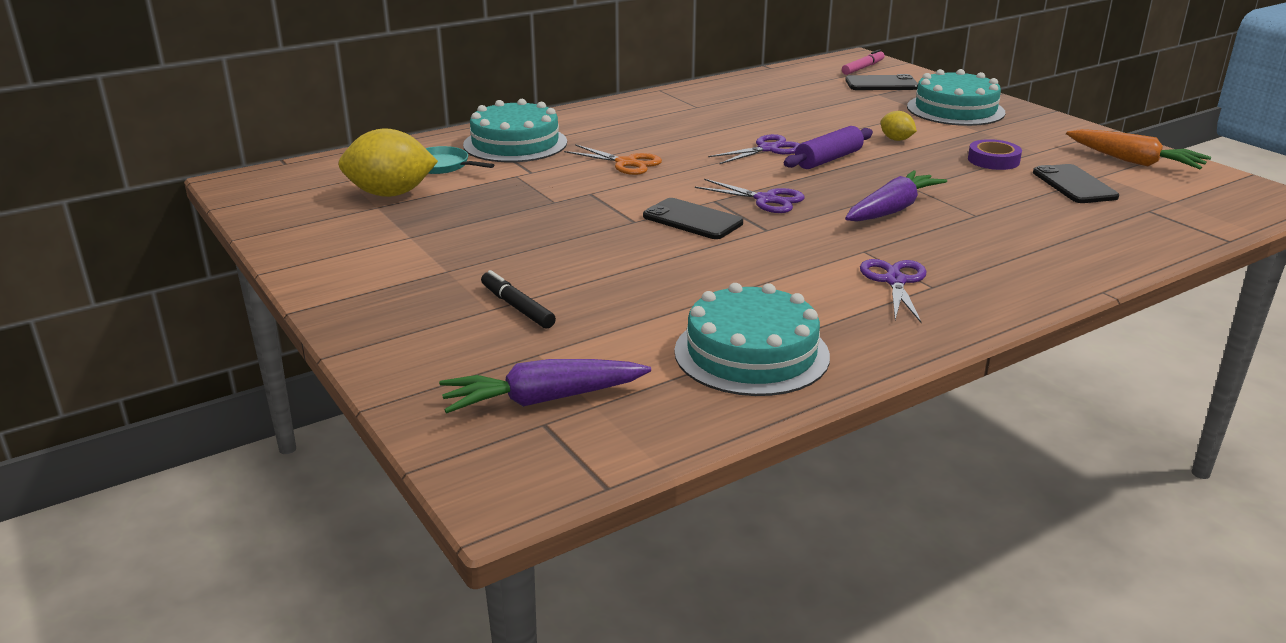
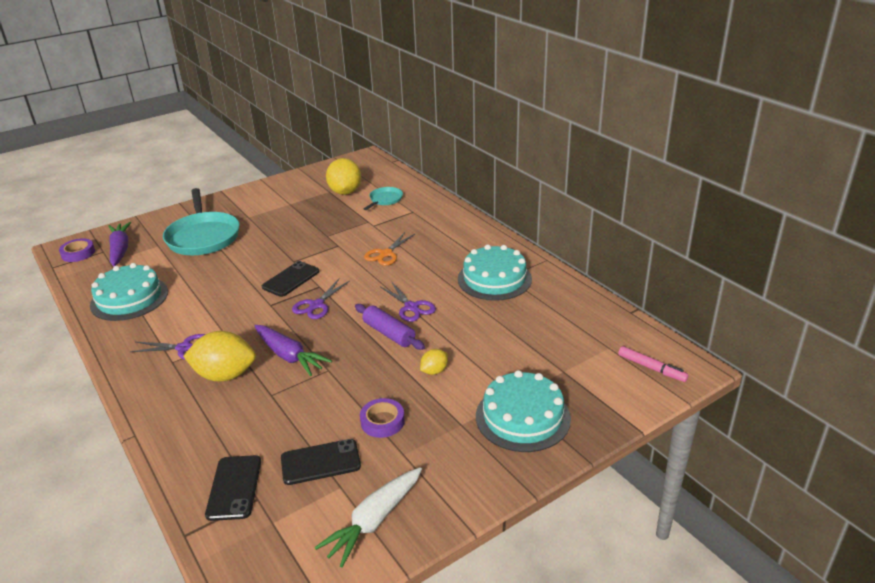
camera: 90 degrees right, 5 degrees up
(515, 143) = (422, 216): turquoise cake -> turquoise cake (494, 279)
(517, 307) = (203, 237): black marker -> turquoise pan
(544, 460) = (78, 253): none -> purple tape
(881, 84) = (597, 376): black phone -> black phone (234, 487)
(949, 245) = (225, 375): none -> yellow lemon
(1134, 161) = (374, 521): orange carrot -> white carrot

